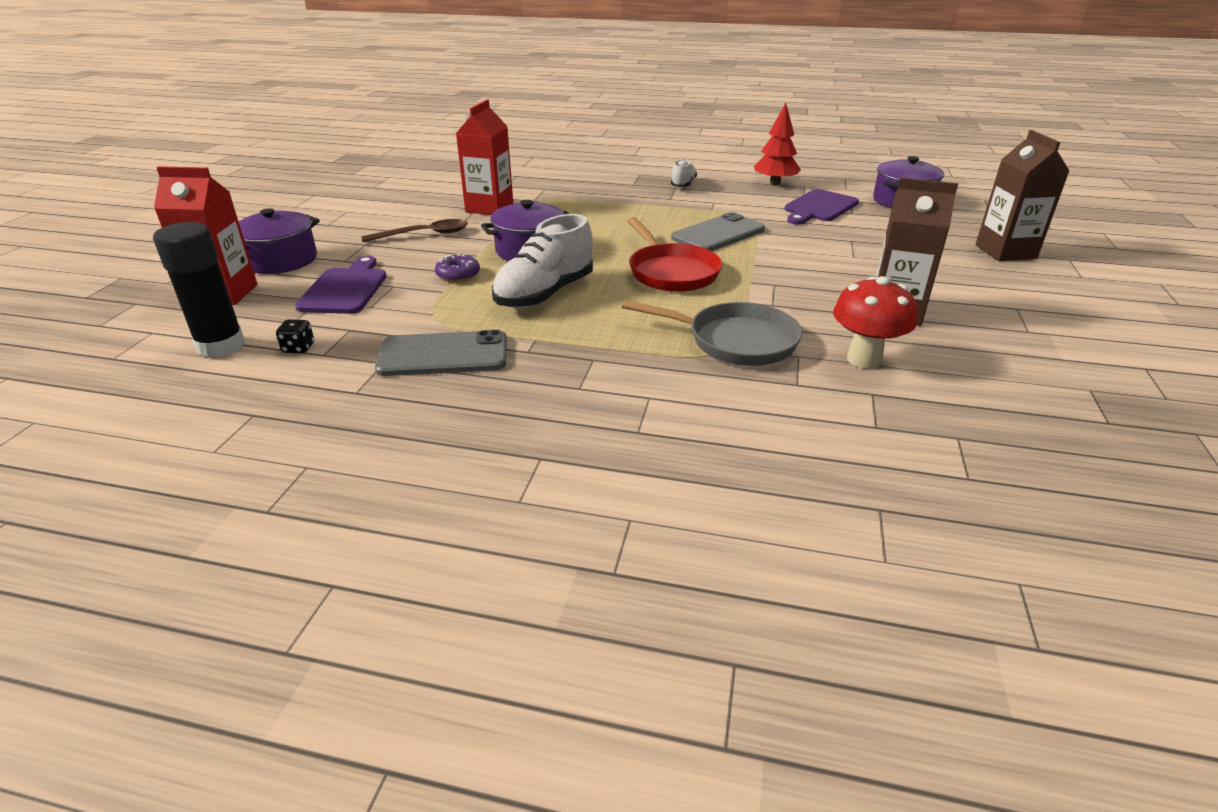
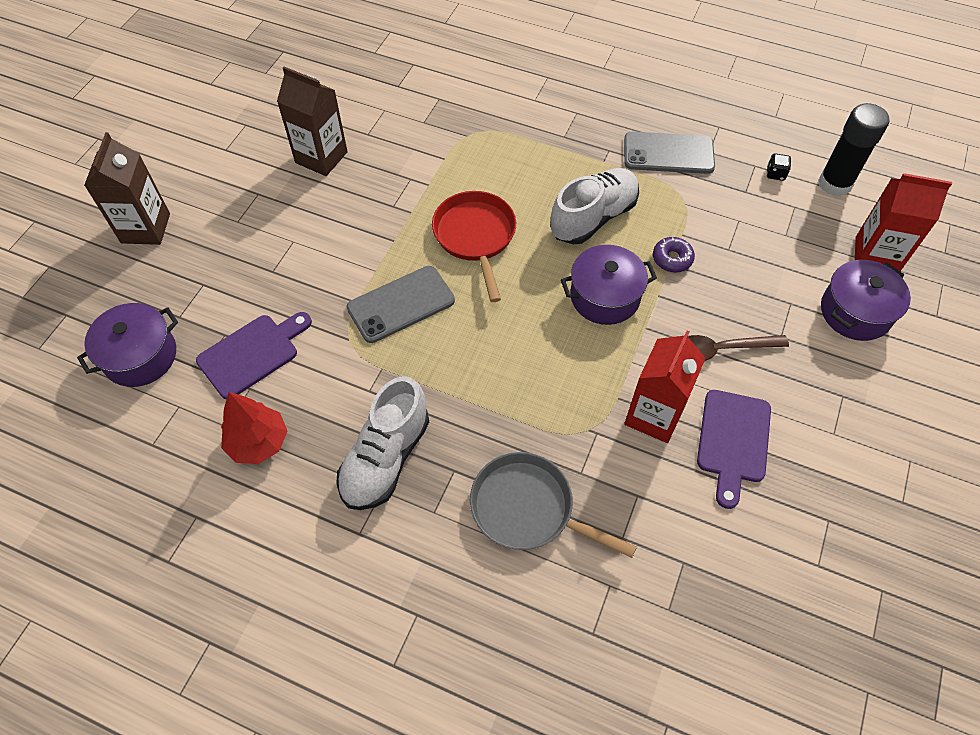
camera: 170 degrees left, 25 degrees up
(345, 289) = (770, 249): purple cutting board -> purple cutting board (733, 441)
(683, 184) = (386, 458): white shoe -> white shoe, size x1.87
(735, 341) = (459, 141): grey pan -> grey pan (528, 508)
(864, 359) = (382, 112): red mushroom -> none

